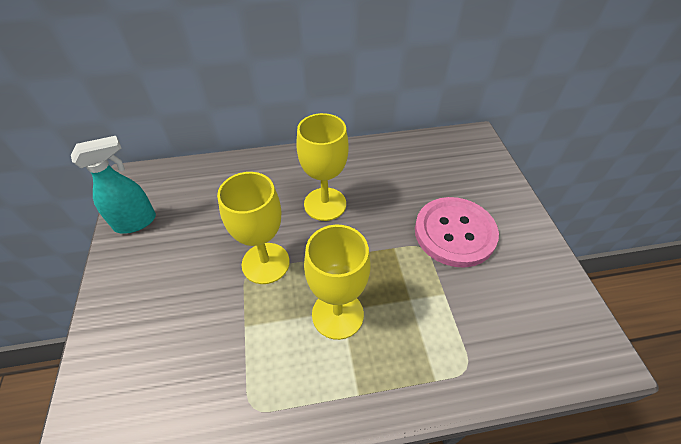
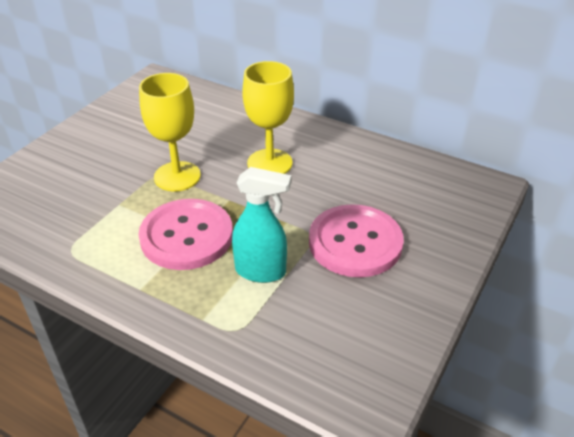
camera: 40 degrees right, 10 degrees down
(136, 222) = (125, 106): turquoise spray bottle -> turquoise spray bottle (261, 271)
(337, 314) = (186, 236): yellow goblet -> pink button

